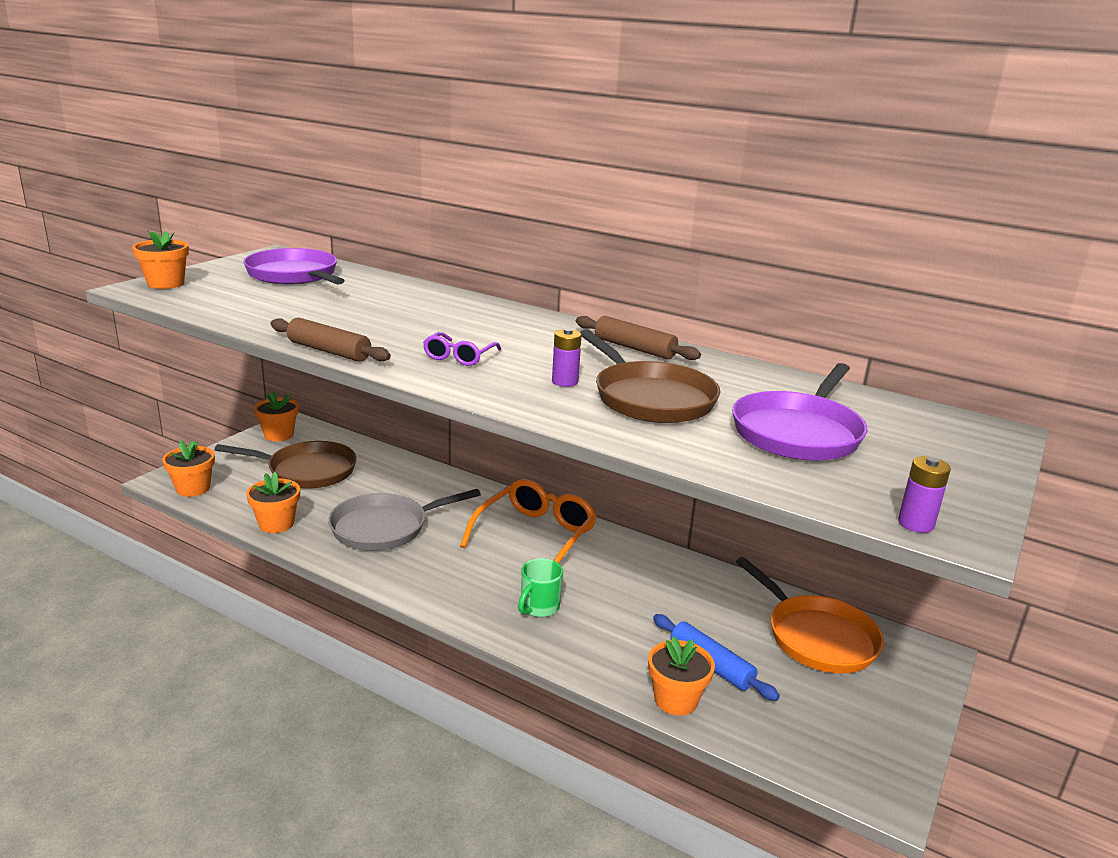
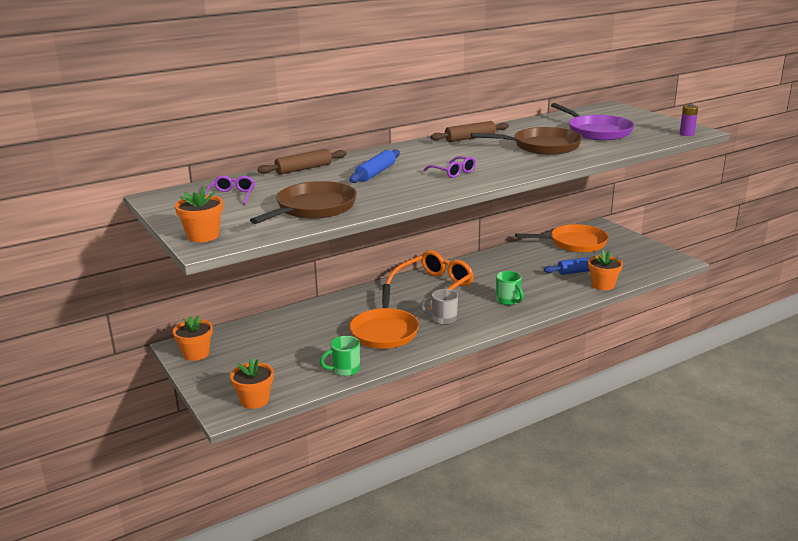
camera: 60 degrees left, 0 degrees up
(276, 524) = (345, 370): orange flower pot -> green mug
(294, 275) = (232, 196): purple pan -> purple glasses
(307, 471) = (274, 349): brown pan -> brown pan (313, 208)
(329, 351) = (417, 199): brown rolling pin -> brown rolling pin (303, 169)
(384, 528) = (384, 331): grey pan -> orange pan
(421, 319) = (375, 173): none -> blue rolling pin
(443, 563) = (443, 319): none -> grey mug
(535, 536) = (434, 287): orange glasses -> orange glasses turned 75 degrees clockwise
(565, 382) = (509, 157): purple battery -> none

